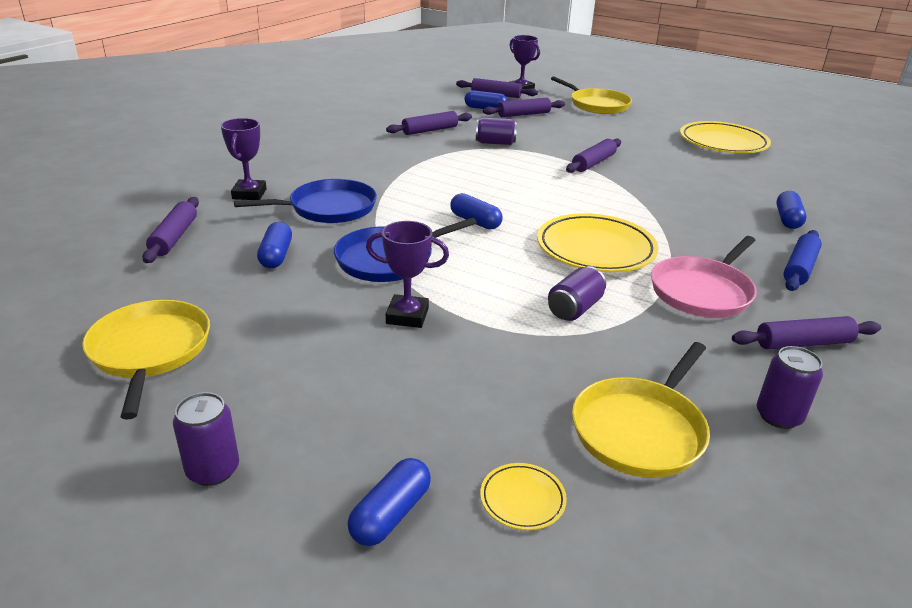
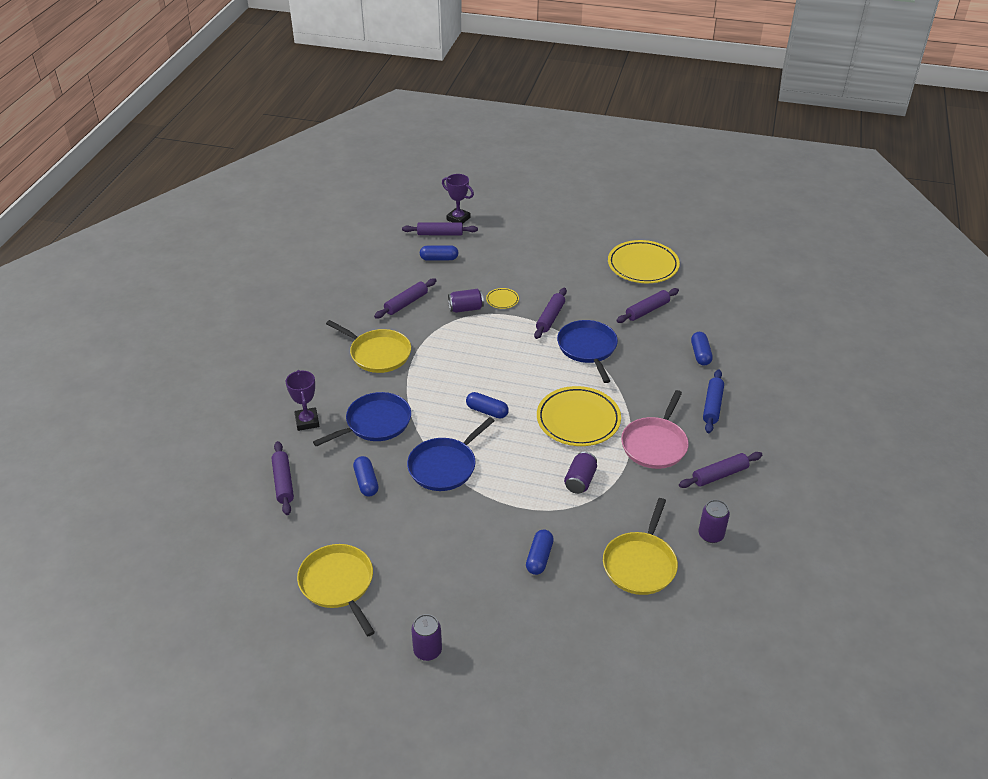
camera: 15 degrees left, 10 degrees up
(390, 514) = (531, 649): blue capsule -> blue capsule (539, 558)
(407, 316) = (480, 514): purple trophy -> none
(522, 499) = (592, 623): yellow plate -> yellow plate (502, 300)
(523, 114) = (474, 260): purple rolling pin -> purple rolling pin (647, 310)
(597, 105) = (530, 230): yellow pan -> yellow pan (378, 354)
(632, 192) = (588, 348): none -> blue pan

